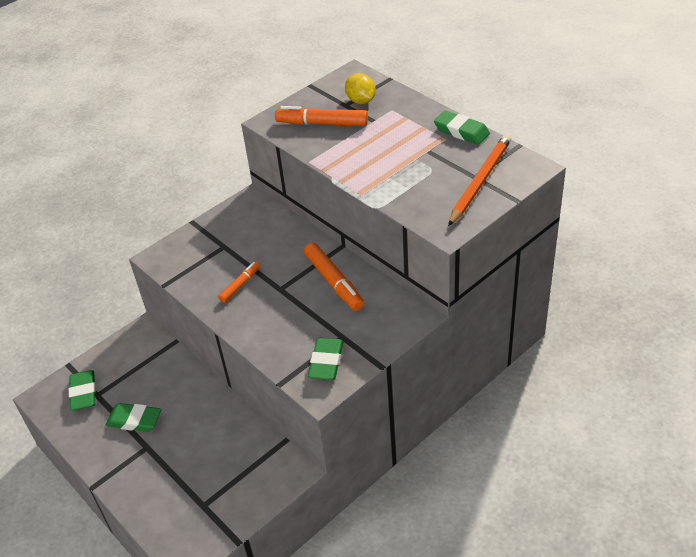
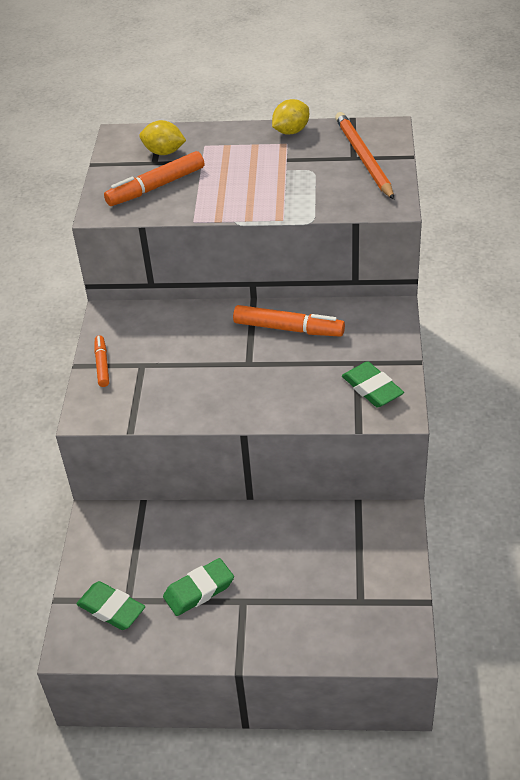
camera: 45 degrees left, 0 degrees up
(240, 285) = (207, 383): orange marker -> orange marker (102, 365)
(461, 131) = (291, 131): green eraser -> yellow lemon

